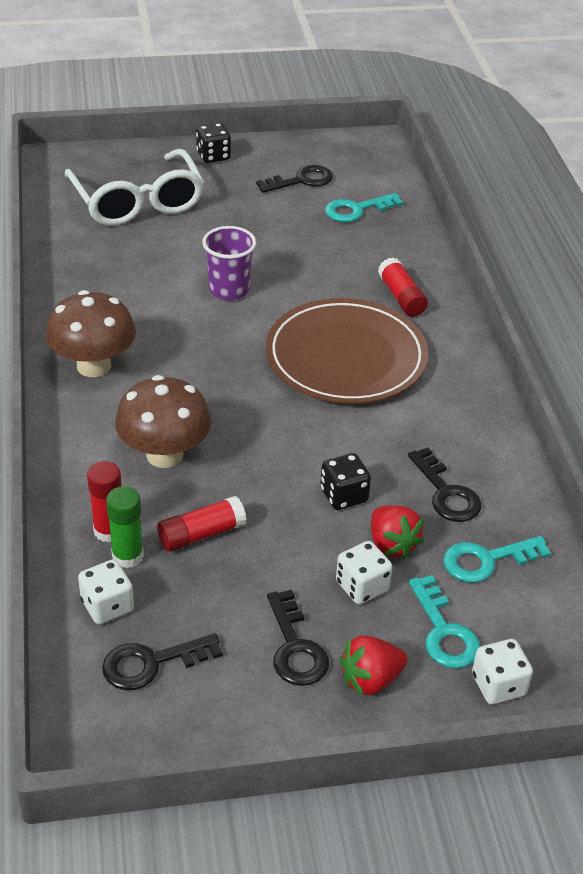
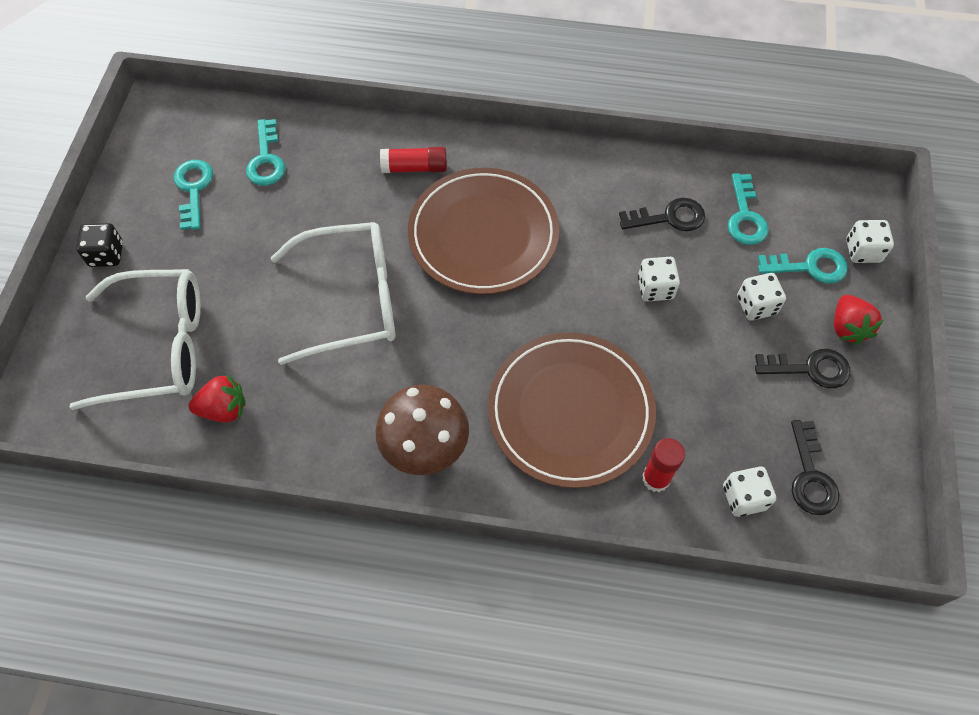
camera: 70 degrees left, 20 degrees up
(127, 556) = (689, 469): green glue stick -> none
(164, 455) = (570, 411): brown mushroom -> brown plate
(201, 534) = (676, 405): red glue stick -> none
(229, 290) = (349, 300): purple cup -> white glasses
(301, 180) = (193, 189): black key -> turquoise key
(344, 495) = (655, 288): black dice -> white dice
(392, 544) = (716, 272): red strawberry -> red strawberry (224, 409)

